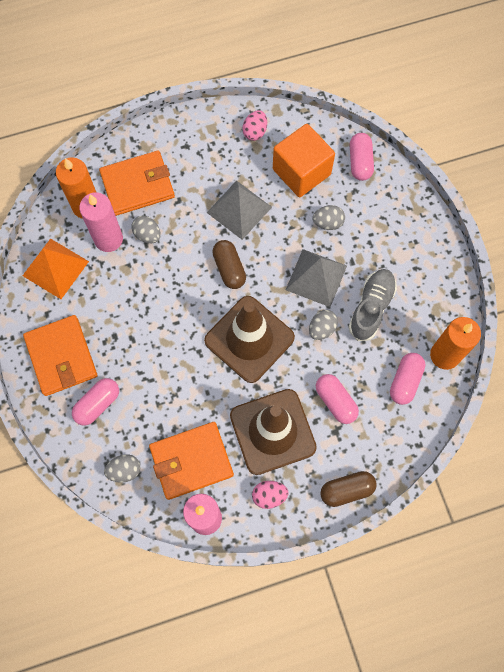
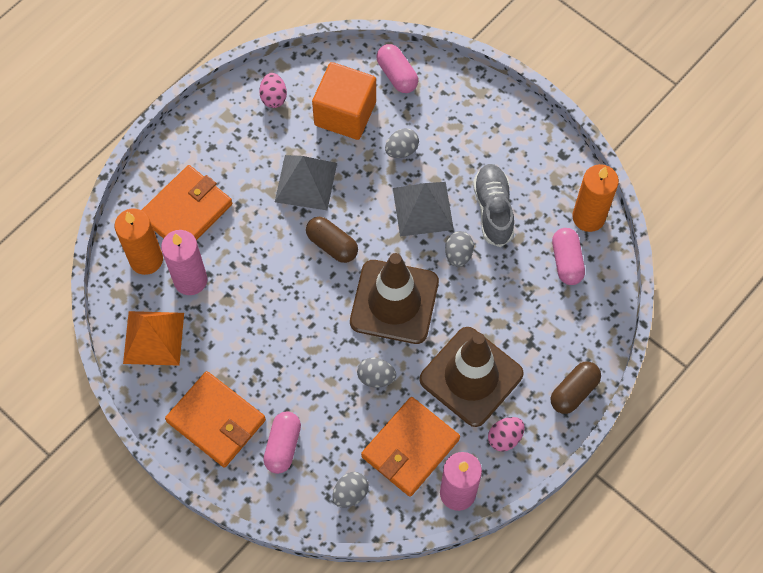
camera: 30 degrees left, 5 degrees down
(147, 235) = (228, 255): grey egg -> grey egg (376, 377)
(335, 401) = (513, 315): pink capsule -> none

